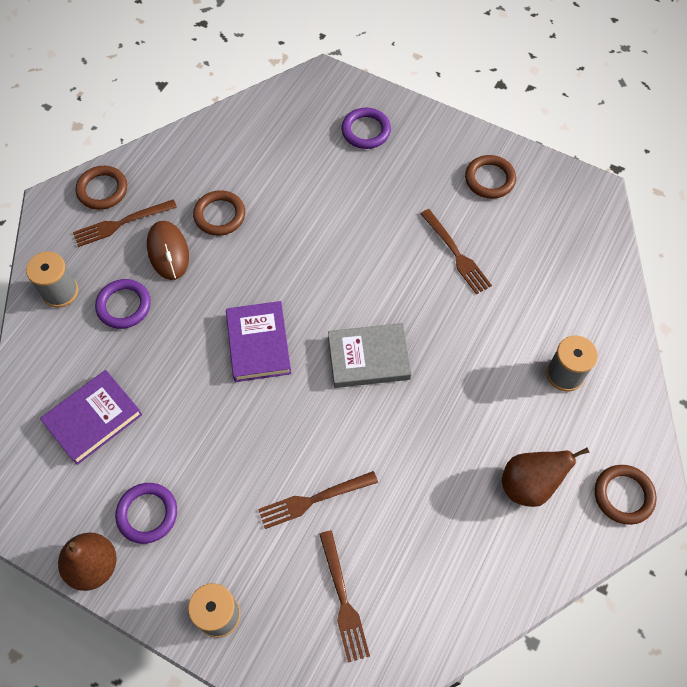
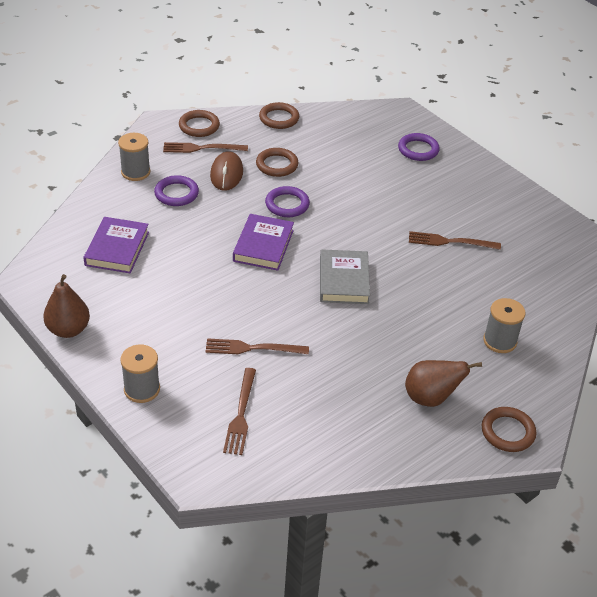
camera: 20 degrees right, 20 degrees down
(93, 419) = (117, 248): purple book -> purple book turned 60 degrees counterclockwise
(147, 514) = (124, 314): purple ring -> purple ring (287, 204)
(368, 358) = (344, 280): grey book -> grey book turned 75 degrees clockwise
(456, 254) = (450, 242): brown fork -> brown fork turned 105 degrees clockwise
(489, 179) = (503, 206): brown ring -> brown ring (279, 118)

